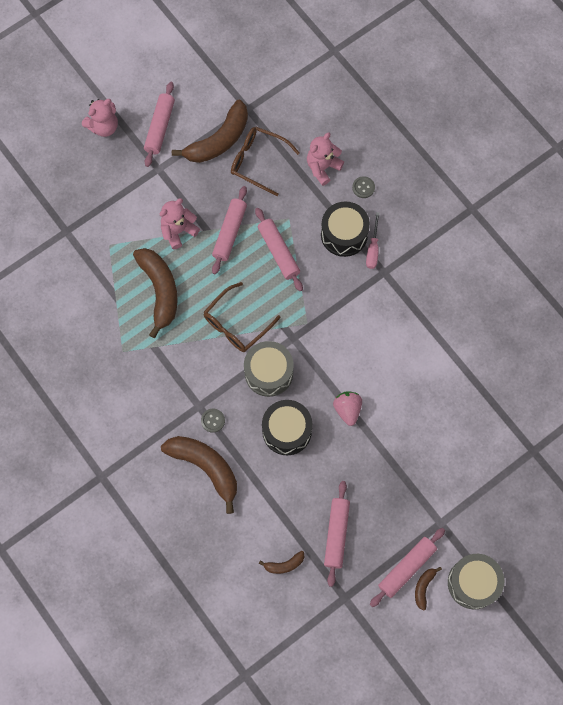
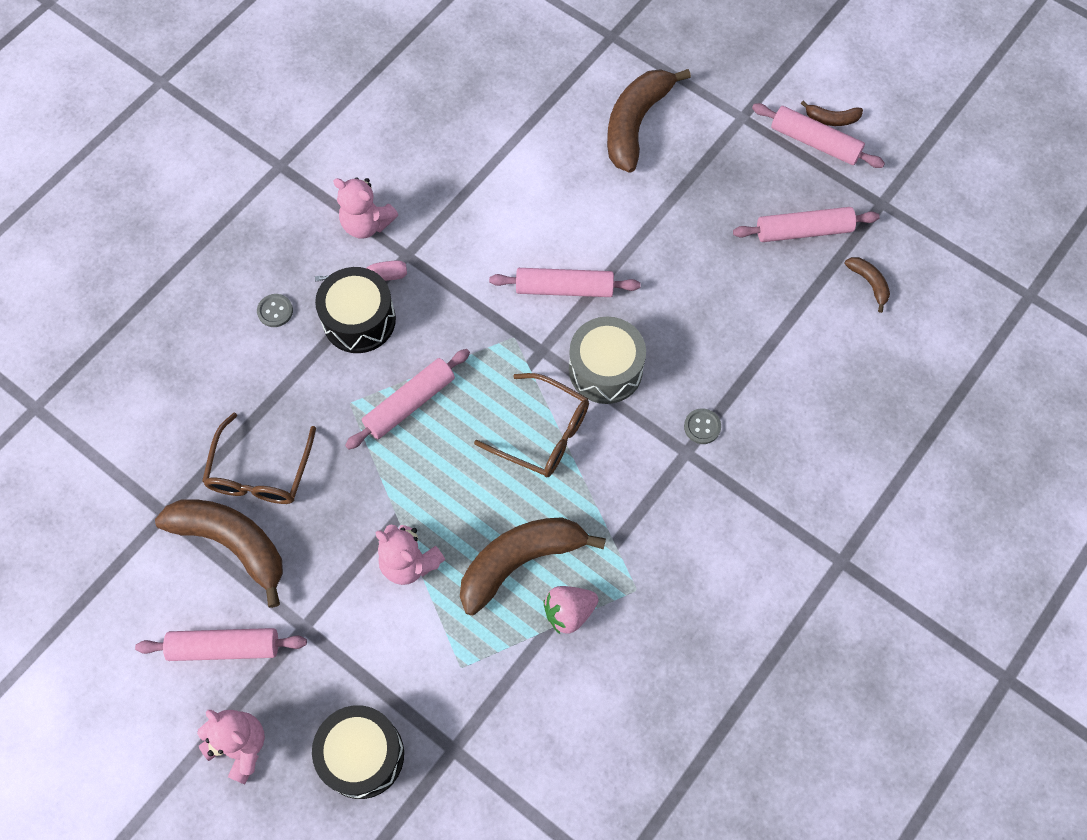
camera: 105 degrees left, 5 degrees down
(205, 467) = (774, 418): brown banana -> brown banana (636, 124)
(230, 233) = (394, 482): pink rolling pin -> pink rolling pin (564, 288)
(287, 431) = (683, 325): black drum -> black drum (362, 755)
(323, 167) = (252, 375): pink teddy bear -> pink teddy bear (366, 224)
(347, 409) = (627, 256): pink strawberry -> pink strawberry (569, 612)
(473, 583) = (804, 68): grey drum -> none

